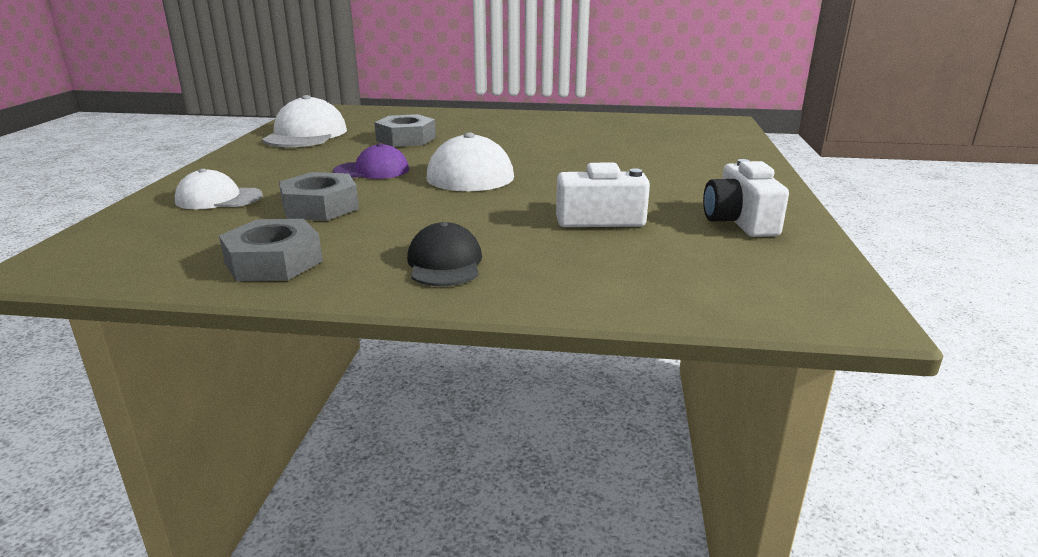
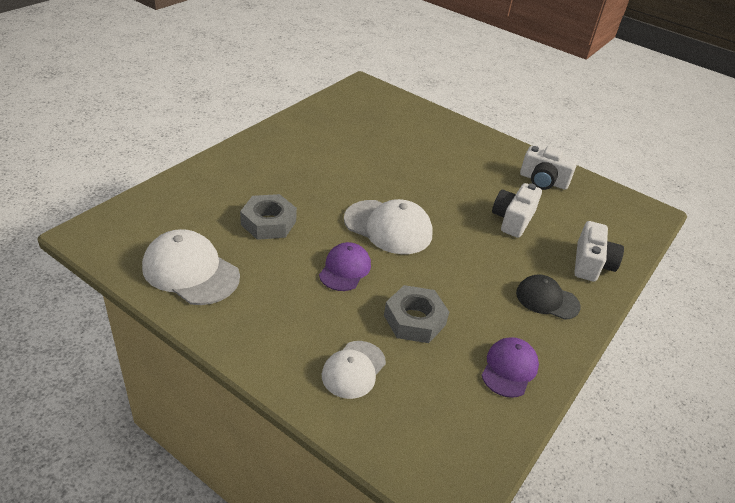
camera: 65 degrees left, 15 degrees up
(273, 262) = (509, 369): grey nut -> purple cap
(581, 280) = (591, 264): none -> white camera

